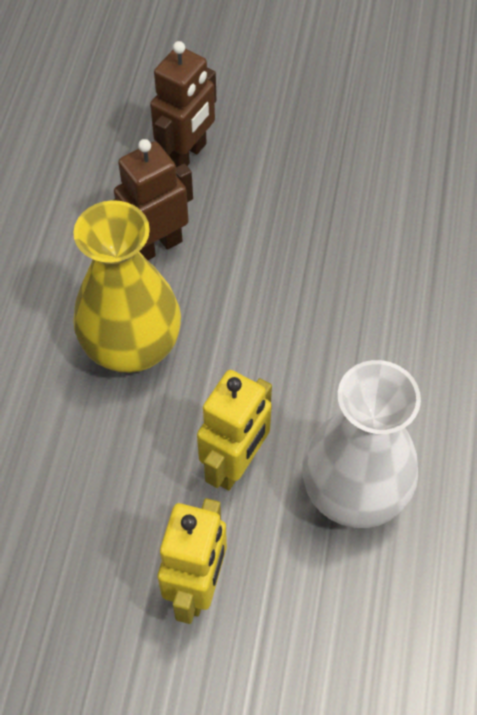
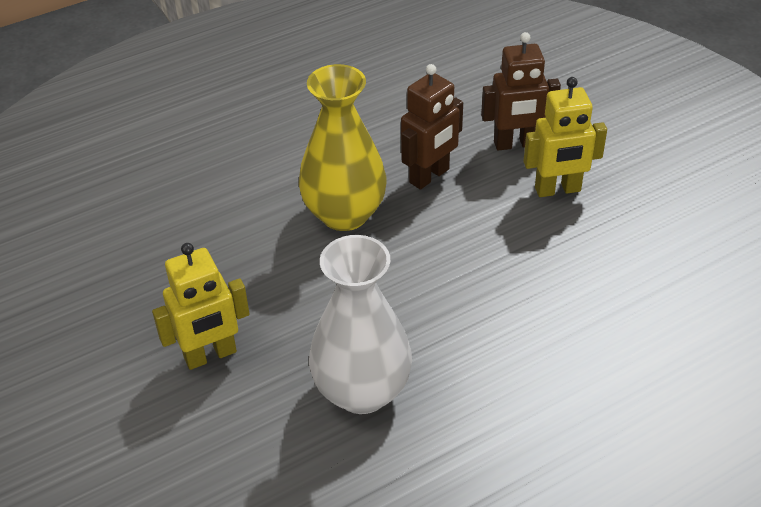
camera: 50 degrees right, 15 degrees down
(156, 246) = (429, 176): brown robot -> brown robot turned 120 degrees clockwise
(235, 464) = (316, 317): yellow robot -> yellow robot (557, 190)

